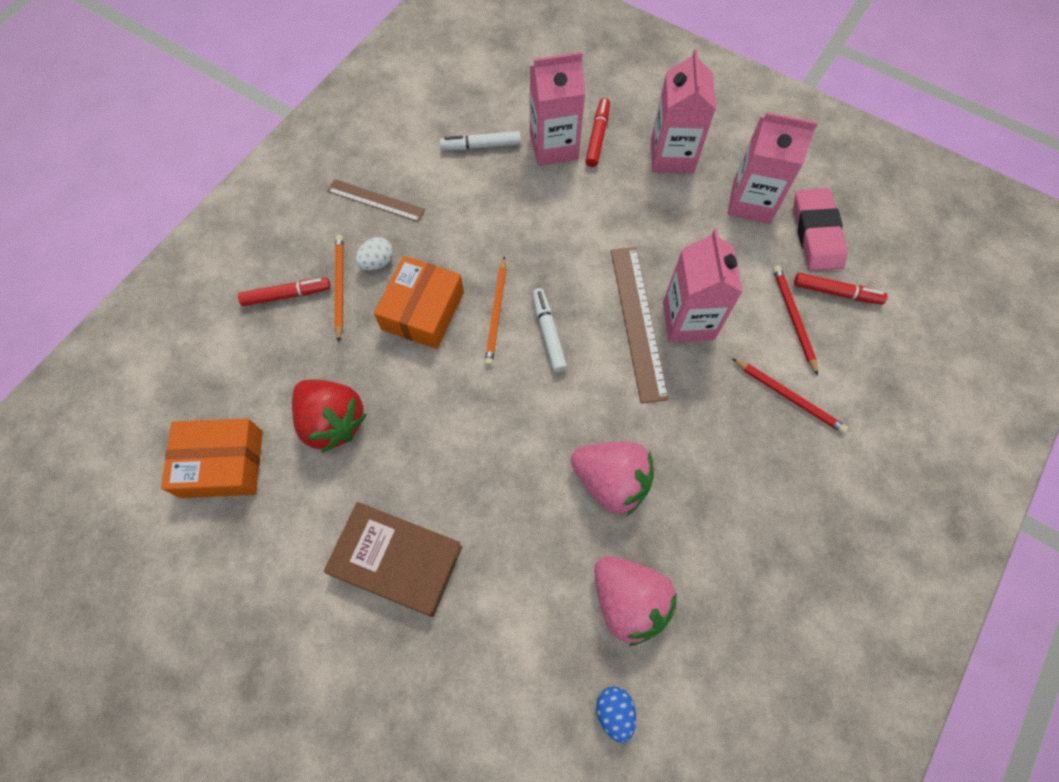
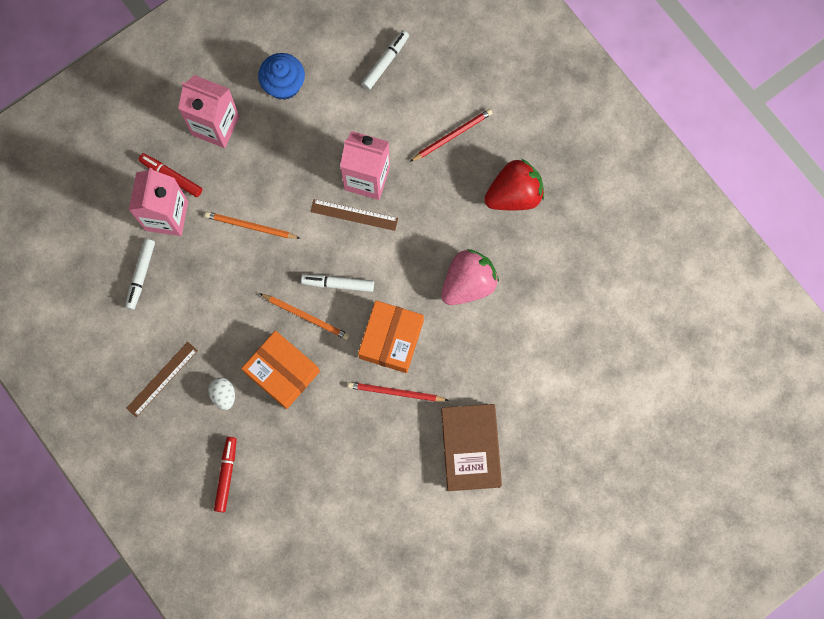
camera: 70 degrees left, 10 degrees up
(222, 463) = (354, 555): orange box -> orange box (391, 339)
(332, 421) = (350, 466): red strawberry -> red strawberry (514, 194)
(339, 287) = (235, 431): orange pencil -> orange pencil (251, 226)
(396, 560) = (470, 448): brown book -> brown book turned 45 degrees counterclockwise
(614, 712) = (613, 340): blue egg -> none
(628, 601) = (551, 304): pink strawberry -> none
(638, 322) = (354, 215): brown ruler -> brown ruler, size x0.63
(751, 202) = (284, 85): pink carton -> blue cupcake
(793, 319) = (394, 103): red pencil -> red pencil (396, 392)
(816, 233) = (331, 51): pink eraser -> none
(836, 292) = (385, 62): red marker -> white marker

